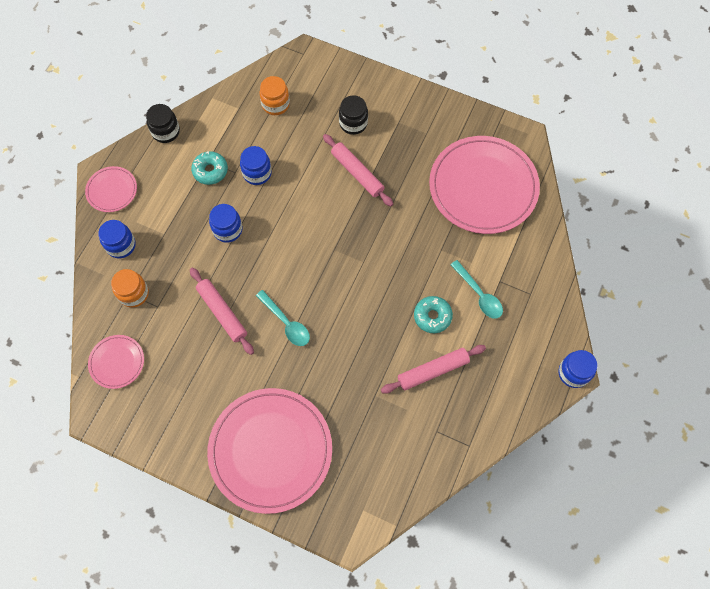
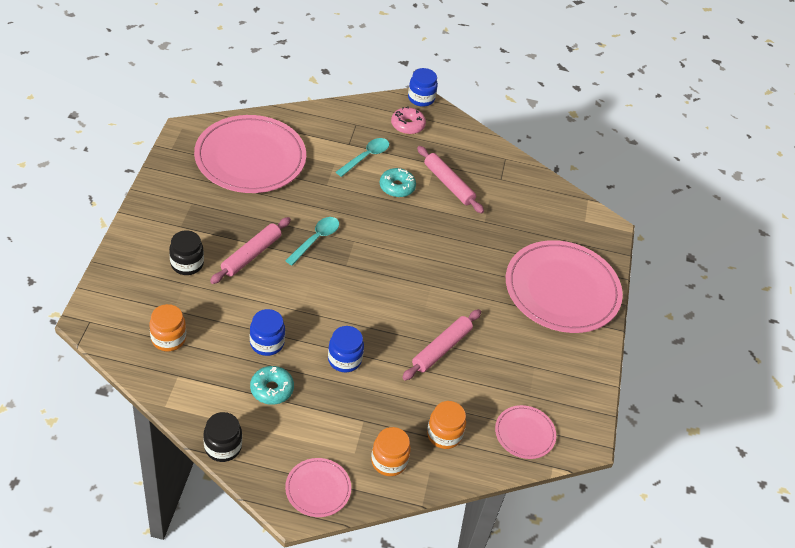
camera: 110 degrees left, 20 degrees down
(121, 245) = (389, 461): blue jar -> orange jar
(286, 323) = (436, 294): turquoise spoon -> turquoise spoon (316, 239)
(528, 348) = (407, 125): none -> pink donut

